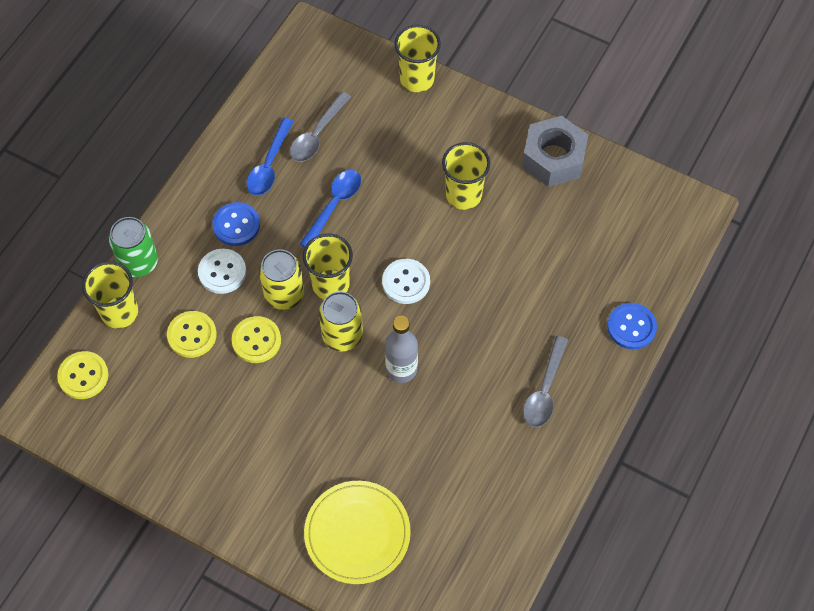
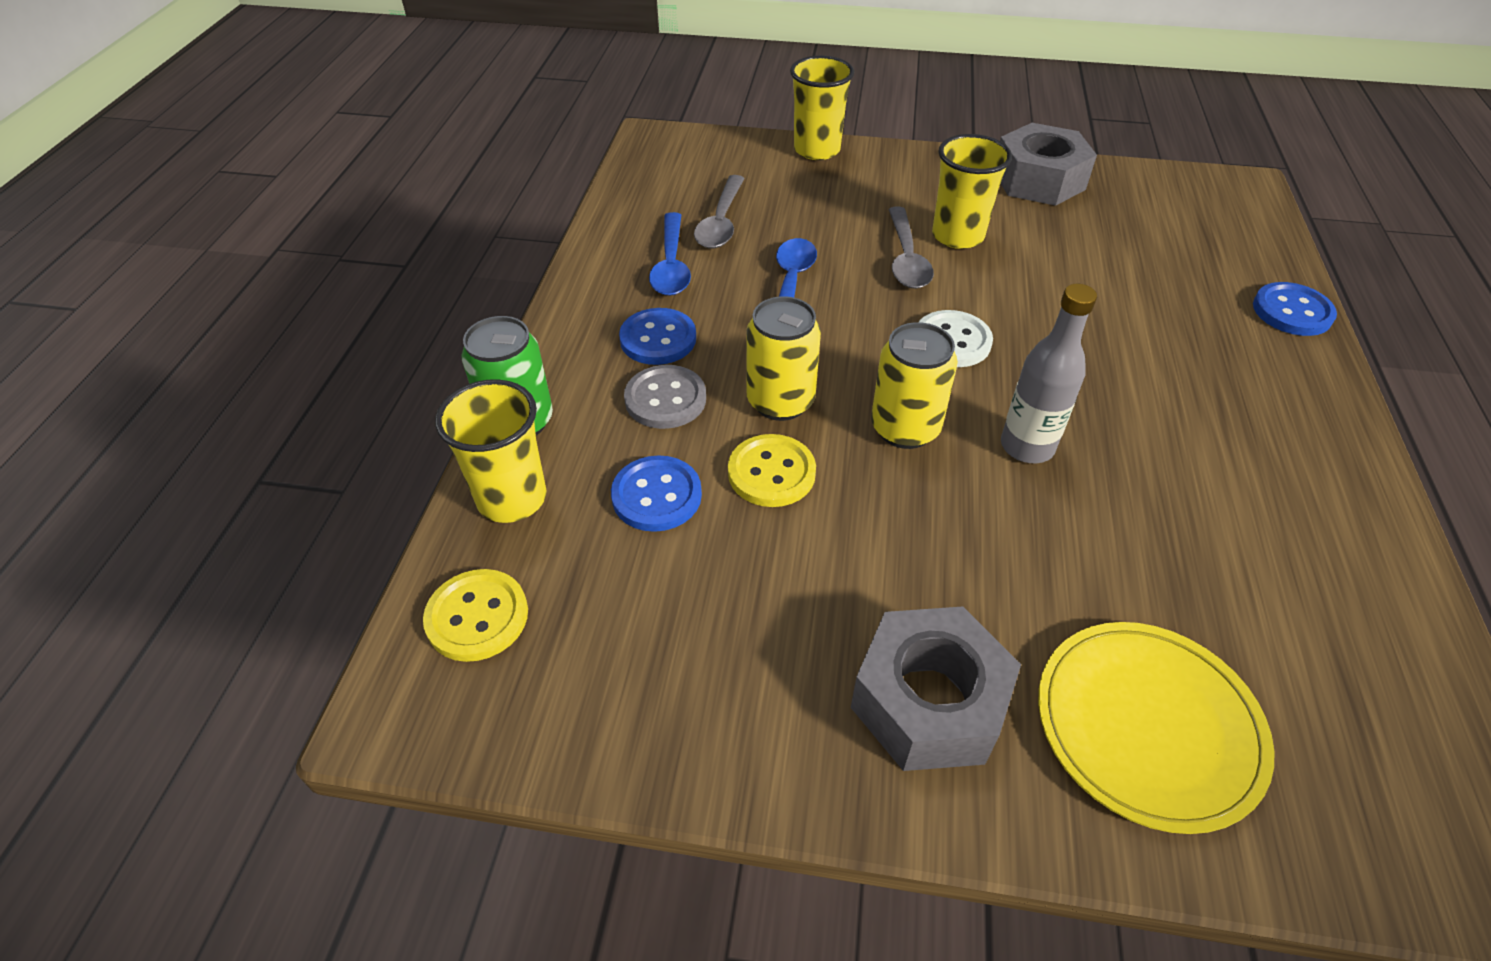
camera: 20 degrees left, 15 degrees down
(192, 335) = (656, 496): yellow button -> blue button
(222, 272) = (665, 399): white button -> grey button
(267, 488) = (928, 702): none -> grey nut
(330, 285) = (845, 372): yellow cup -> none
(545, 390) = (1253, 413): grey spoon -> grey spoon (906, 259)

